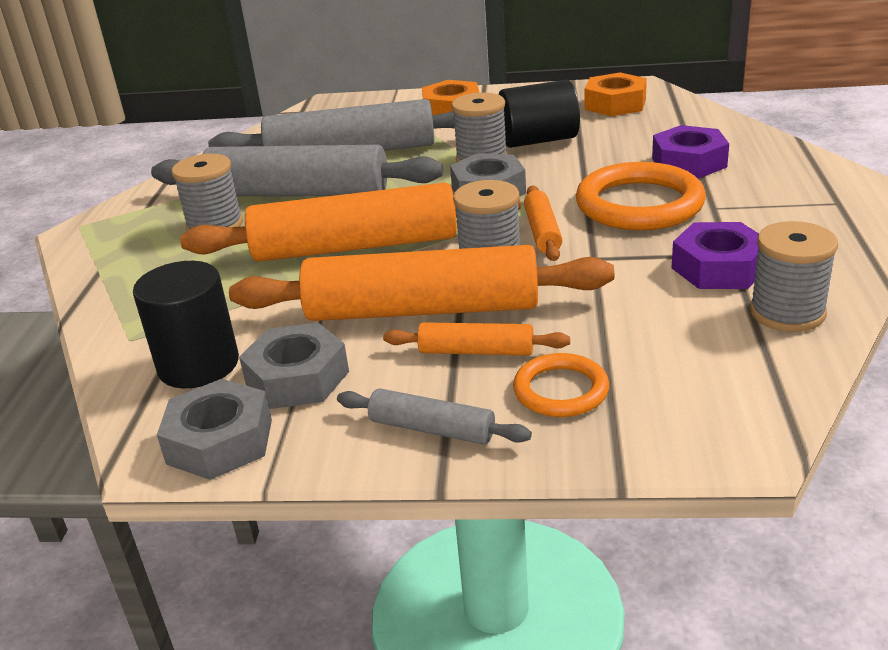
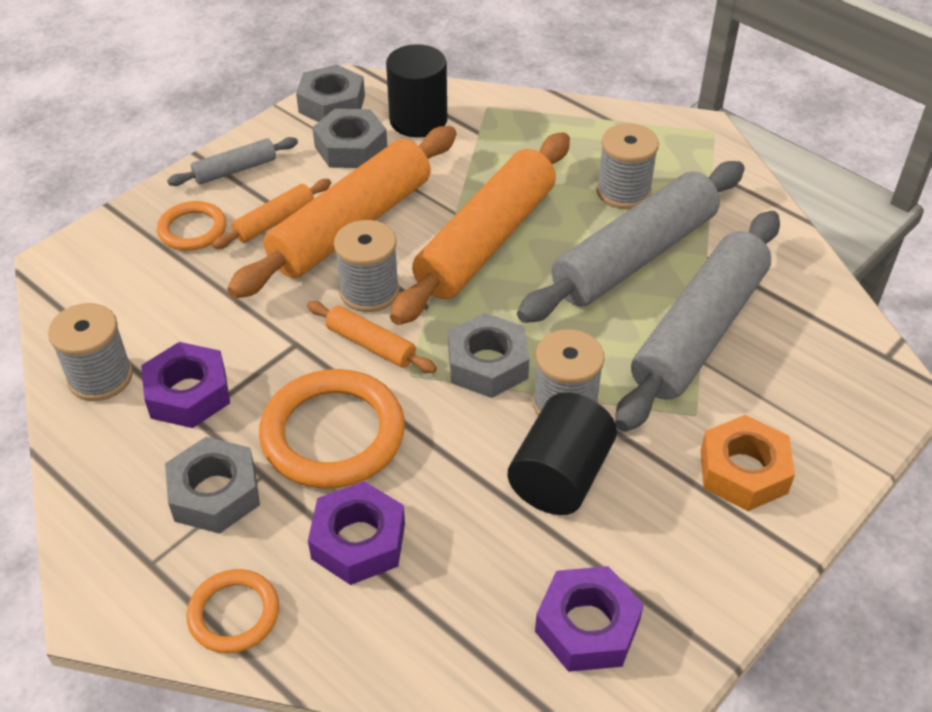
camera: 125 degrees right, 15 degrees up
(615, 104) = (587, 626): orange nut -> purple nut
(758, 212) = (215, 493): none -> grey nut
(800, 167) = (234, 614): none -> orange ring

